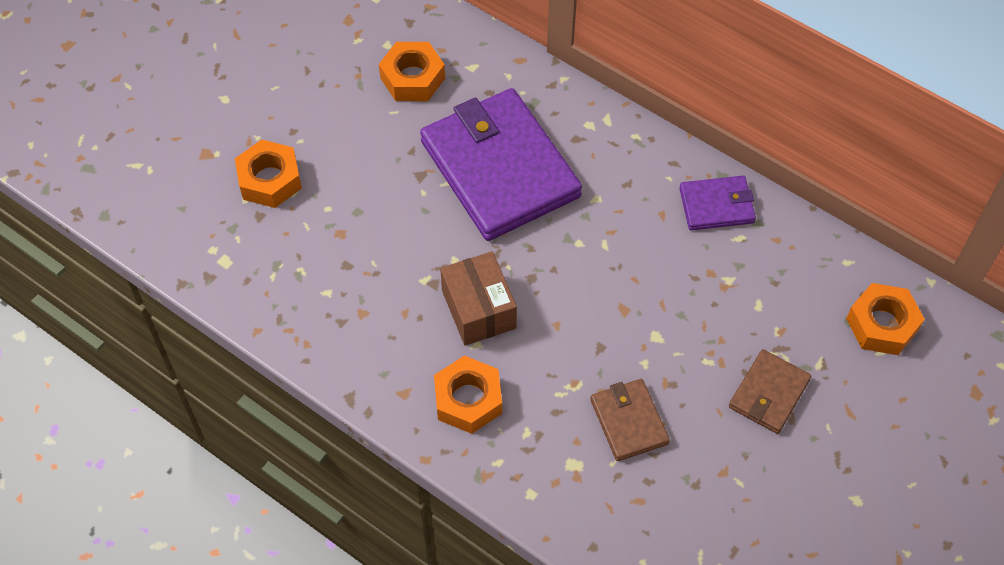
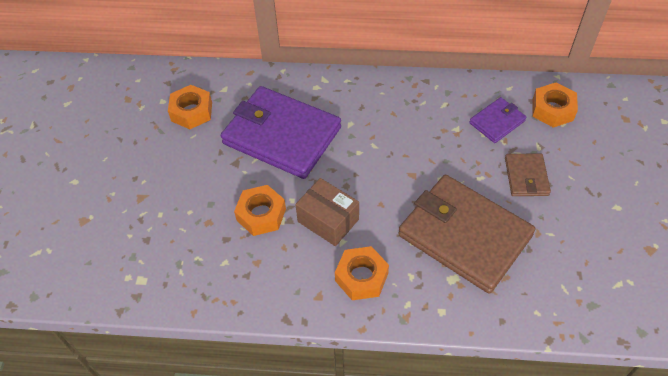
camera: 30 degrees left, 5 degrees down
(270, 180) = (139, 214): orange nut -> orange nut (261, 214)
(629, 421) = (464, 235): brown wallet -> brown wallet, size x2.12
(716, 205) = (419, 94): purple wallet -> purple wallet (497, 122)

